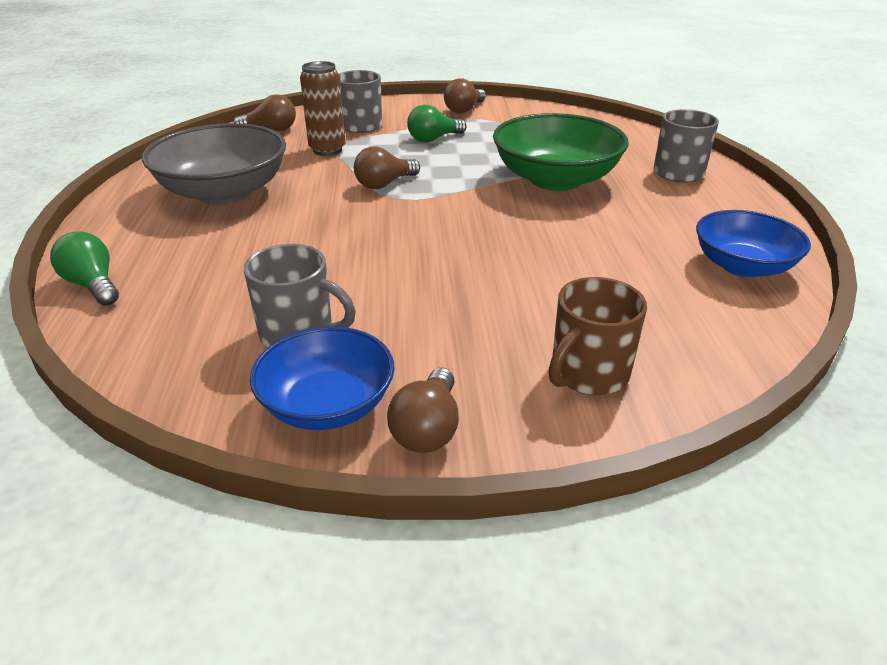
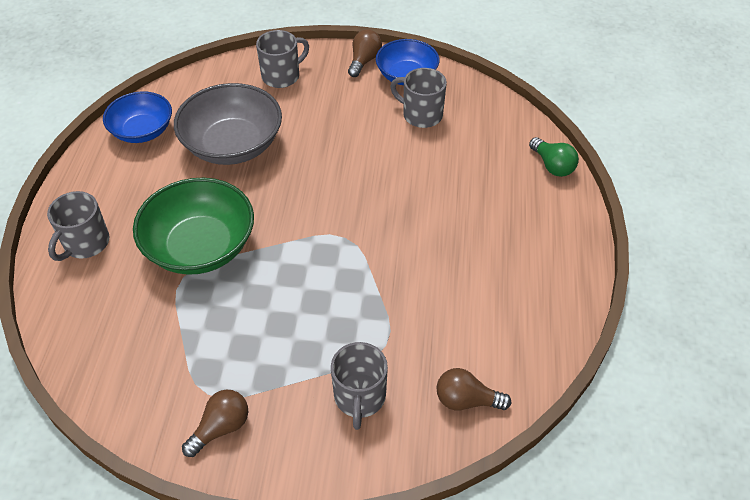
camera: 170 degrees left, 15 degrees up
(224, 192) = (492, 266): grey bowl -> grey bowl (232, 145)
(327, 150) = (401, 336): brown can -> none
(384, 184) = (352, 260): brown light bulb -> none
(433, 139) = (284, 345): green light bulb -> none
(588, 373) = (282, 76): brown mug -> grey mug

